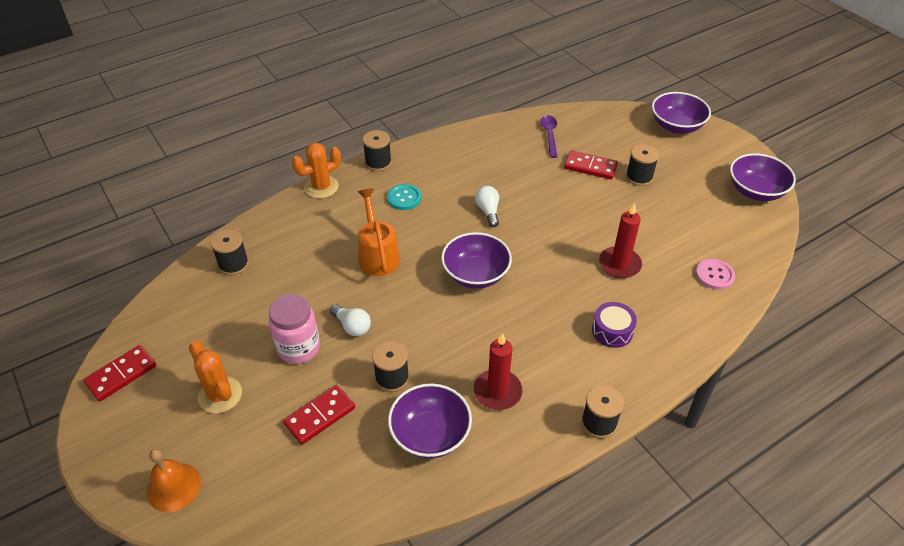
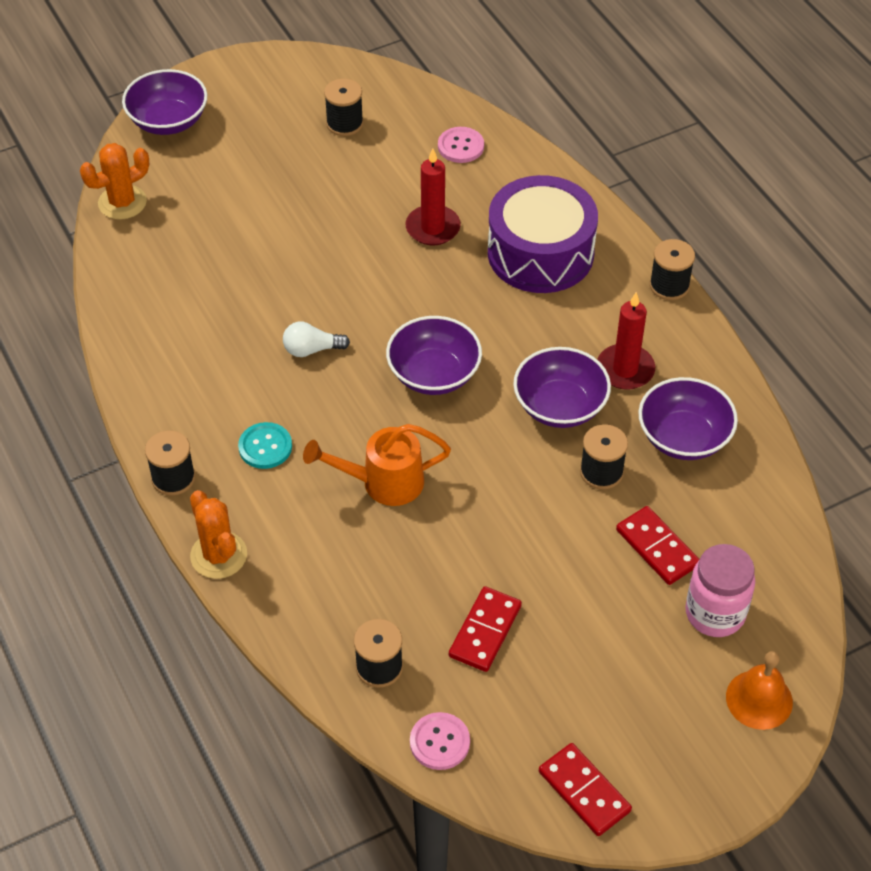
camera: 85 degrees left, 5 degrees up
(174, 297) = (439, 742): none -> pink button
(220, 395) = (622, 662): orange cactus -> orange cactus (122, 202)
(298, 348) = (548, 574): pink jar -> pink jar (715, 613)
(352, 326) = (514, 514): white light bulb -> none
(549, 135) = (154, 261): purple spoon -> none
(590, 167) = (238, 226): red domino -> red domino (485, 631)
(612, 331) = (540, 253): purple drum -> purple drum, size x2.14
(639, 177) = (270, 180): black spool -> black spool (344, 123)
(755, 191) = (319, 76): purple bowl -> purple bowl (560, 406)

